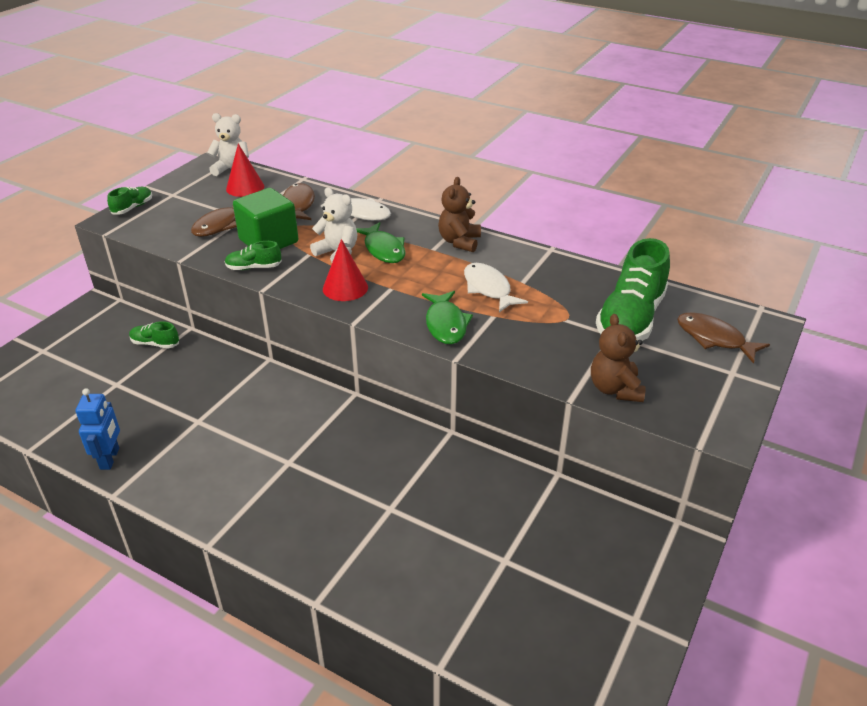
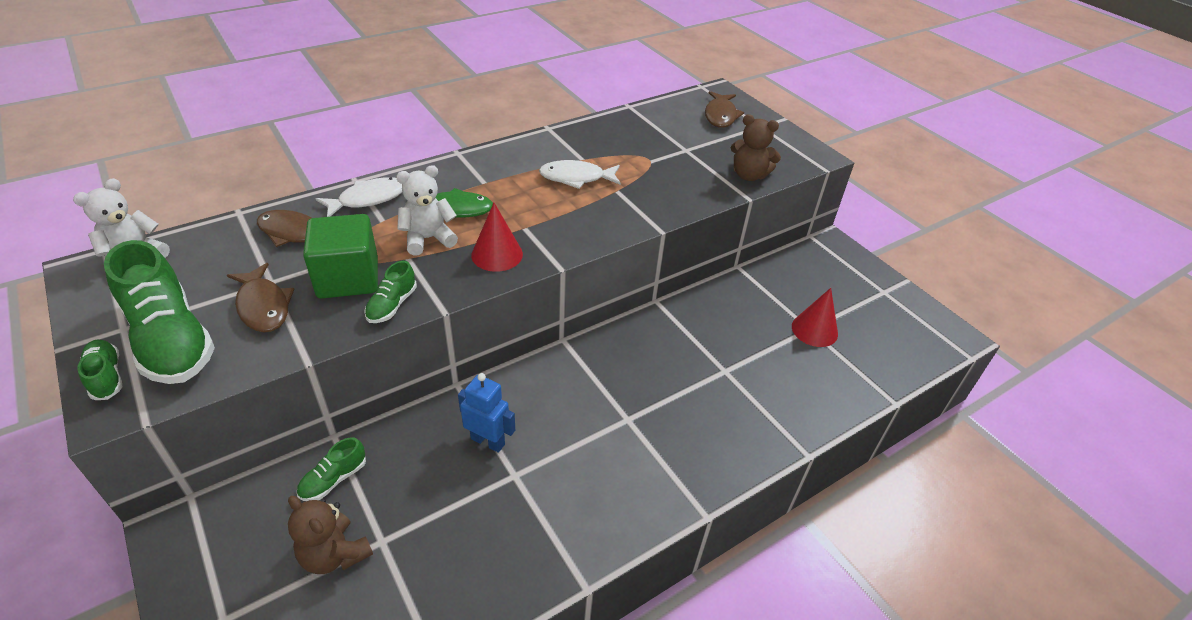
camera: 65 degrees left, 5 degrees up
(110, 458) = (521, 578): blue robot -> blue robot (488, 441)
(245, 187) = (197, 261): red cone -> red cone (814, 330)
(446, 324) = (608, 218): green fish -> none
(459, 242) = (488, 164): brown teddy bear -> brown teddy bear (335, 554)
(630, 319) = (673, 135): green shoe -> green shoe (171, 340)
(714, 338) = (720, 115): brown fish -> brown fish turned 60 degrees counterclockwise

